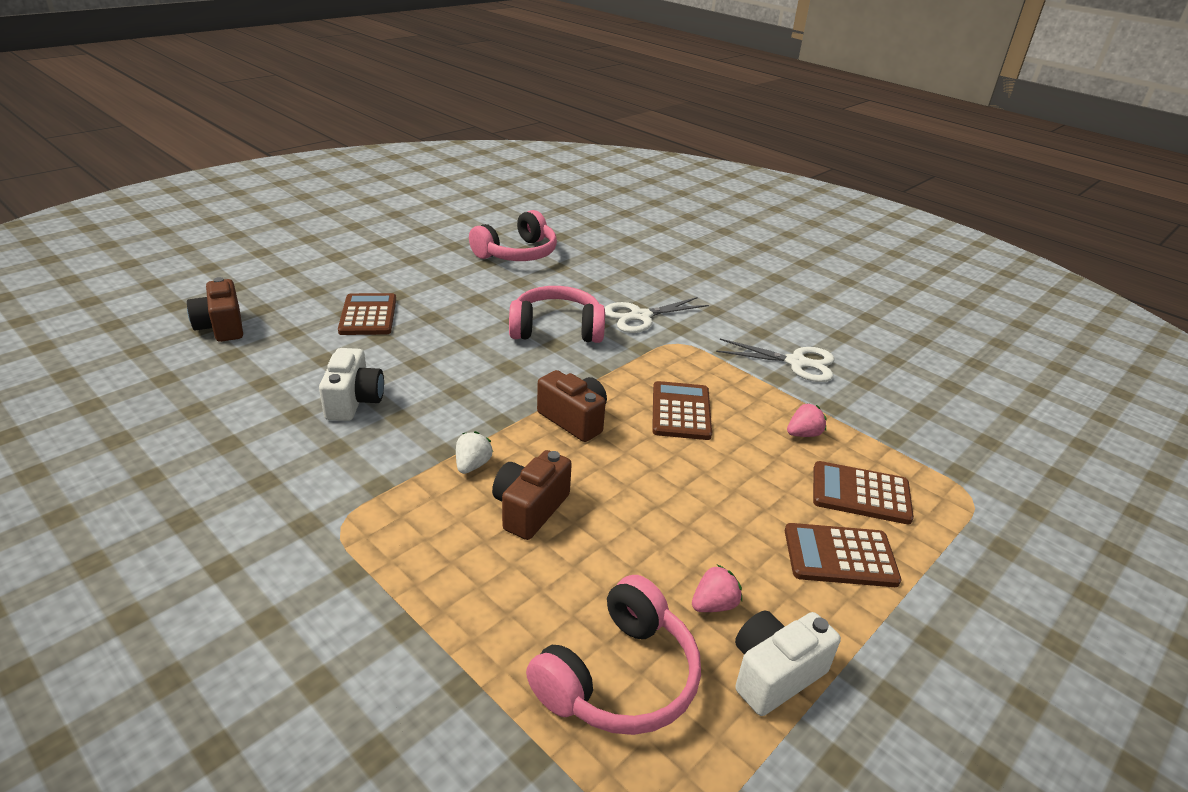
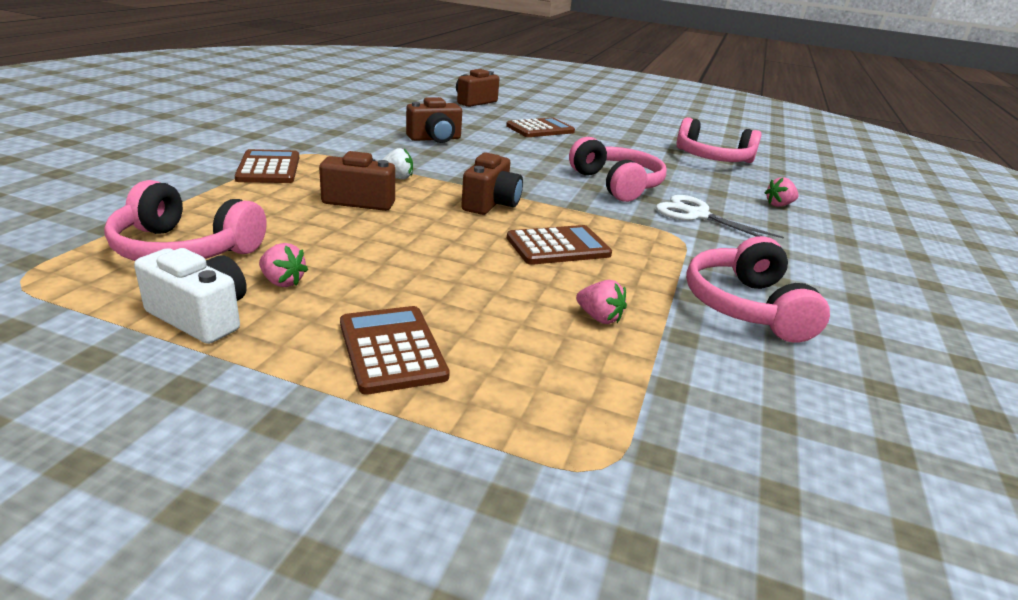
camera: 65 degrees right, 5 degrees down
(354, 401) = (435, 139): white camera -> brown camera
(633, 270) = (779, 205): none -> pink strawberry
(796, 363) = (746, 307): white scissors -> pink headphones
(860, 494) = (519, 362): brown calculator -> brown calculator (268, 168)

